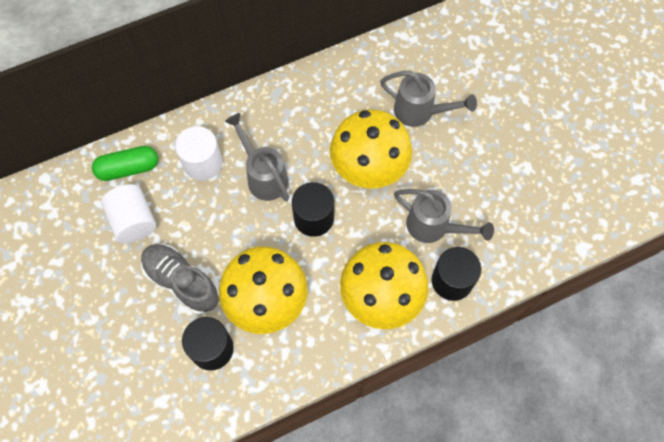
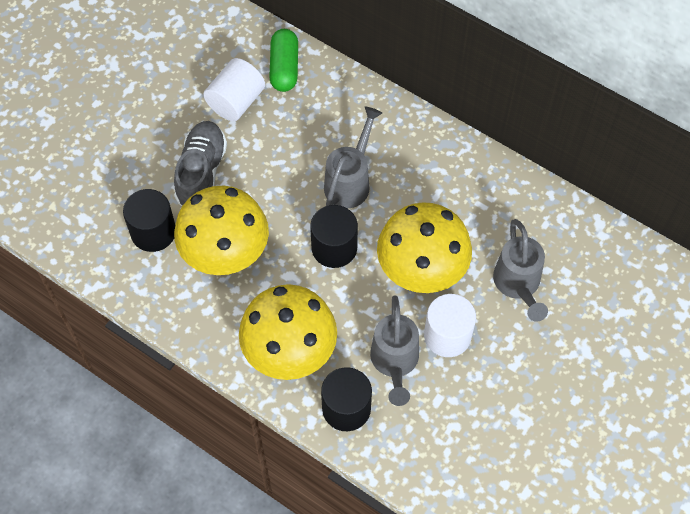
camera: 60 degrees right, 5 degrees down
(128, 169) = (284, 68): green capsule -> green capsule turned 45 degrees clockwise
(203, 163) = (329, 123): white cylinder -> white cylinder (447, 335)

